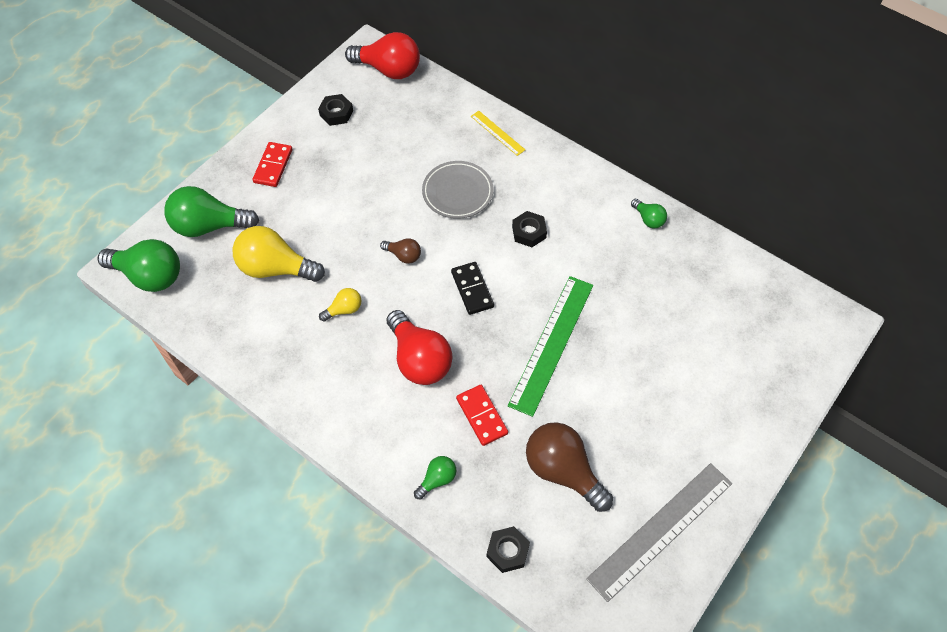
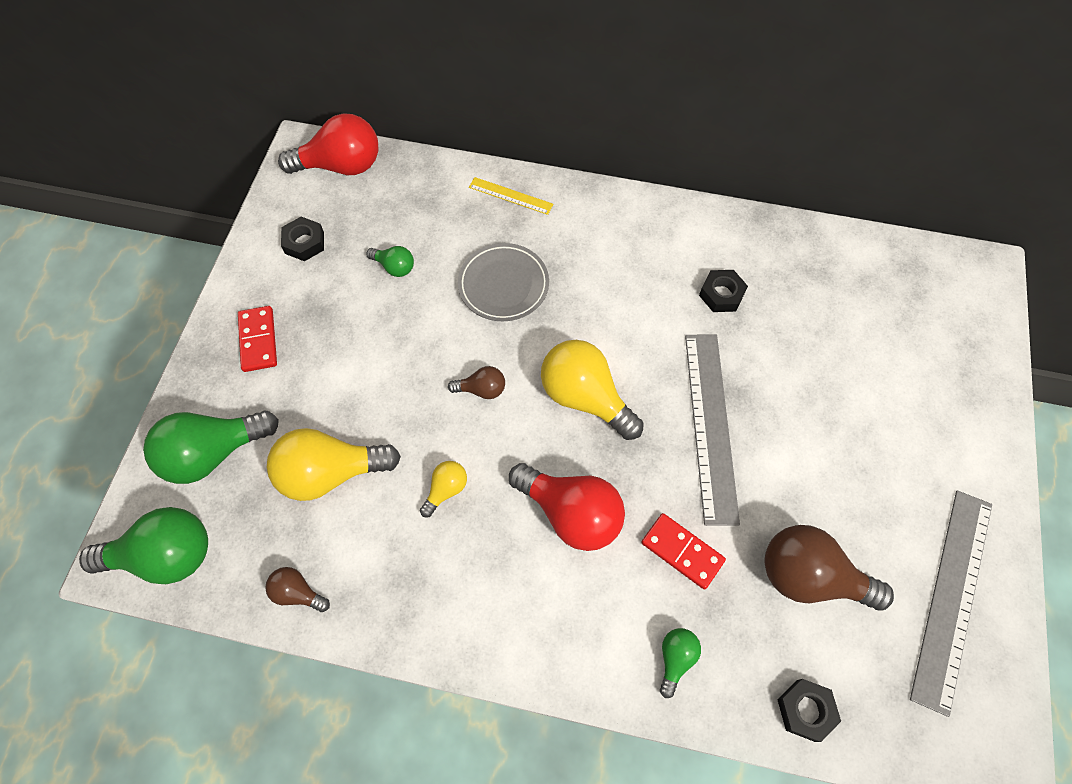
camera: 25 degrees left, 5 degrees up
(217, 332) = (298, 592): none -> brown light bulb
(472, 289) = (585, 397): black domino -> yellow light bulb
(529, 232) = (611, 301): black nut -> black nut (721, 294)
(551, 343) = (710, 425): green ruler -> grey ruler
(648, 219) = (731, 233): green light bulb -> green light bulb (394, 267)

